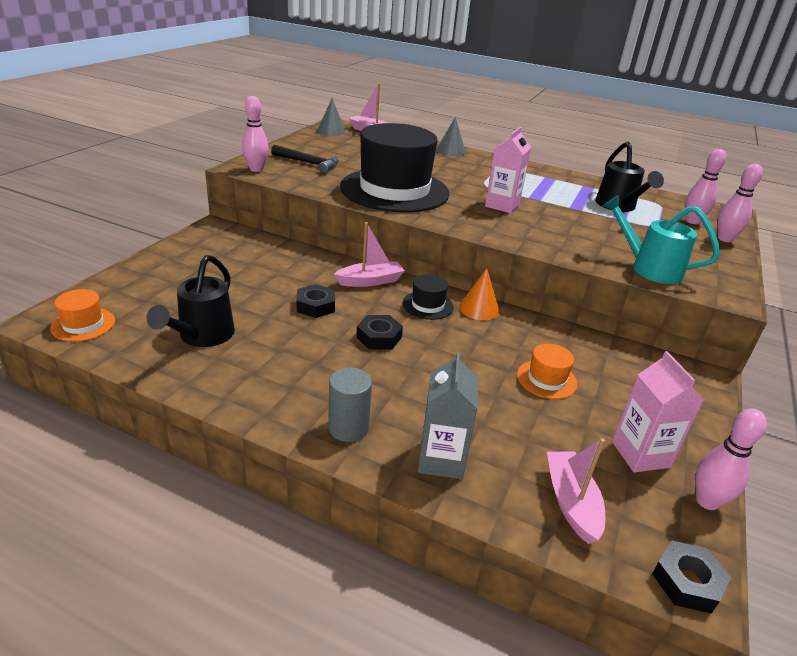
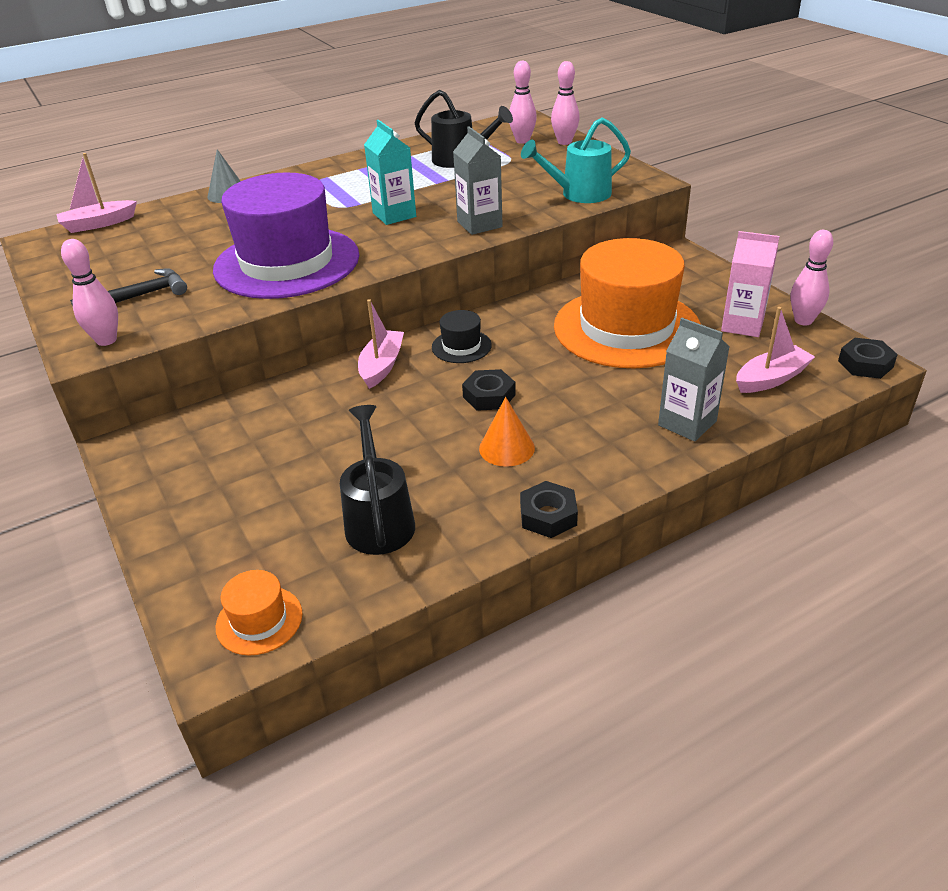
camera: 50 degrees left, 5 degrees up
(202, 336) = (379, 520): black watering can -> black watering can turned 150 degrees counterclockwise
(315, 306) = (394, 419): black nut -> black nut (548, 515)
(331, 131) = (56, 251): grey cone -> none
(348, 428) = (612, 461): grey cylinder -> none
(394, 190) = (287, 262): black hat -> purple hat
(479, 308) = (495, 319): orange cone -> orange cone (506, 448)
(502, 205) = (394, 215): pink carton -> turquoise carton
(535, 239) = (479, 224): none -> grey carton
(546, 379) = (626, 327): orange hat -> orange hat, size x2.46
(571, 502) = (771, 379): pink boat -> pink boat turned 120 degrees clockwise

